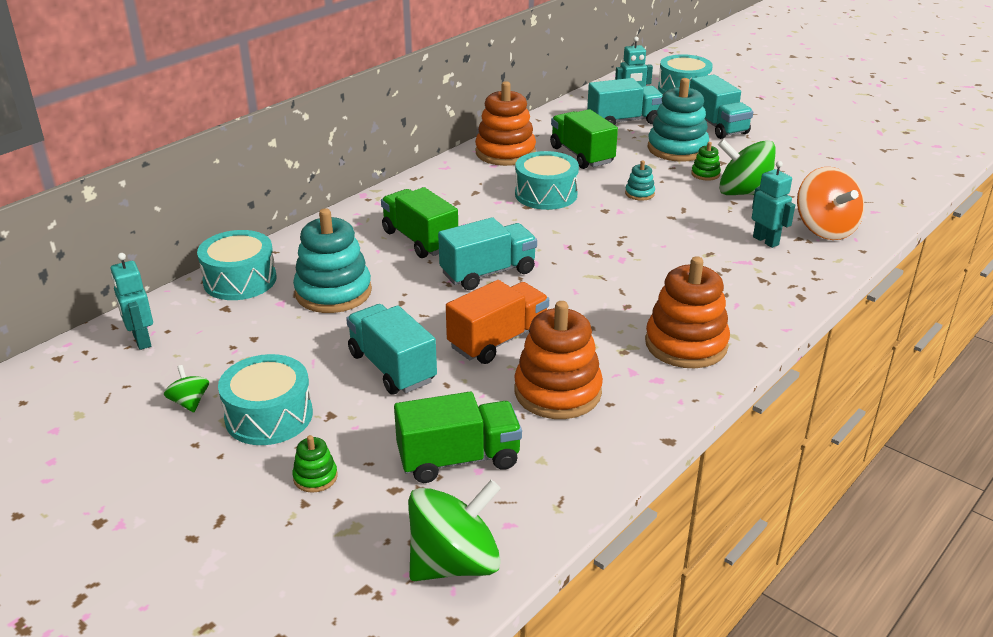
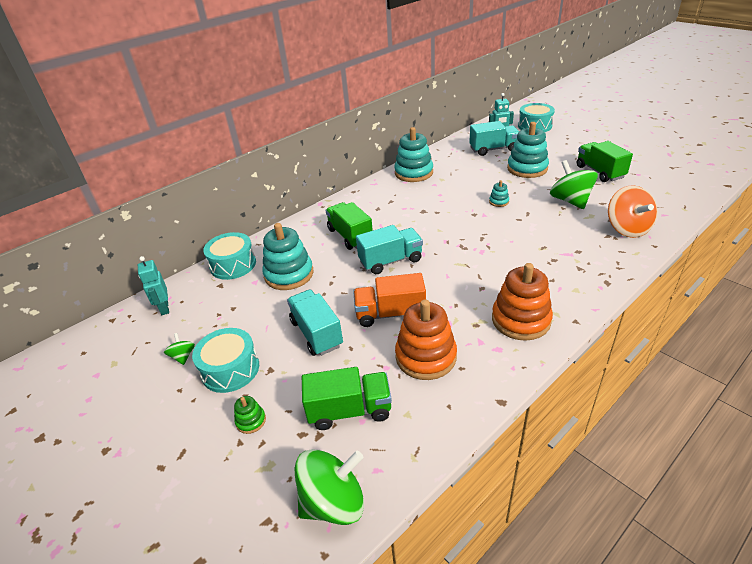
camera: 10 degrees right, 5 degrees up
(498, 340) = (390, 314): orange truck -> orange truck turned 150 degrees counterclockwise
(505, 153) = (414, 173): orange stacking toy -> turquoise stacking toy
(546, 194) = (436, 202): turquoise drum -> none
(582, 155) = (463, 174): green truck -> green truck (600, 172)
(705, 174) = (545, 187): green stacking toy -> none
(717, 126) = (555, 151): turquoise truck -> none
(743, 193) = (570, 201): green spinning top -> green spinning top turned 45 degrees clockwise
(766, 241) = (584, 237): turquoise robot -> none

